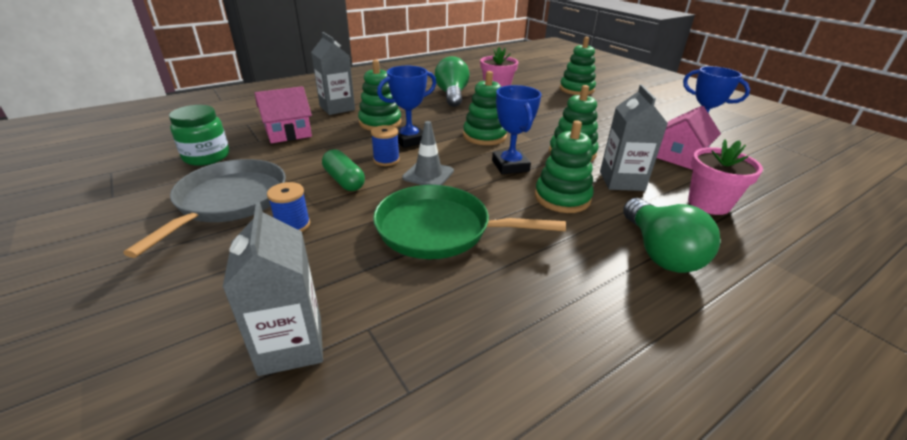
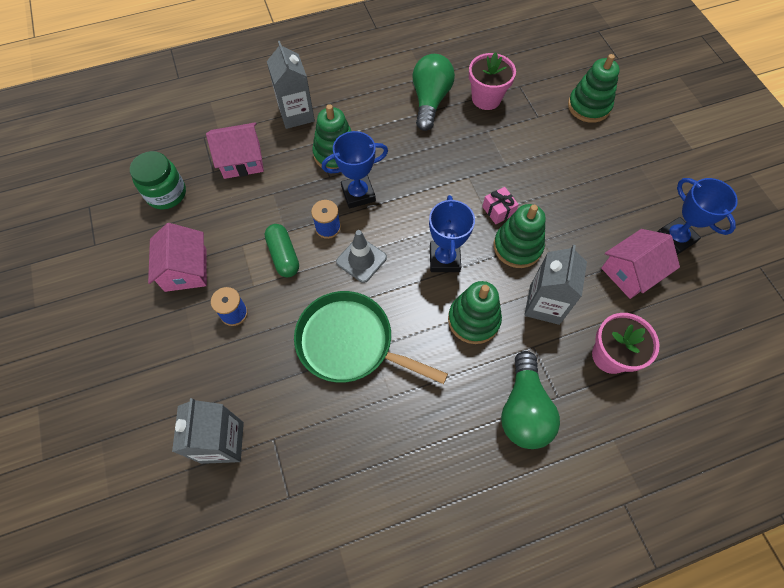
camera: 15 degrees right, 30 degrees up
(229, 201) = (185, 269): grey pan -> pink house
(484, 136) = (438, 198): green stacking toy -> none
(541, 137) = (498, 210): none -> pink gift

